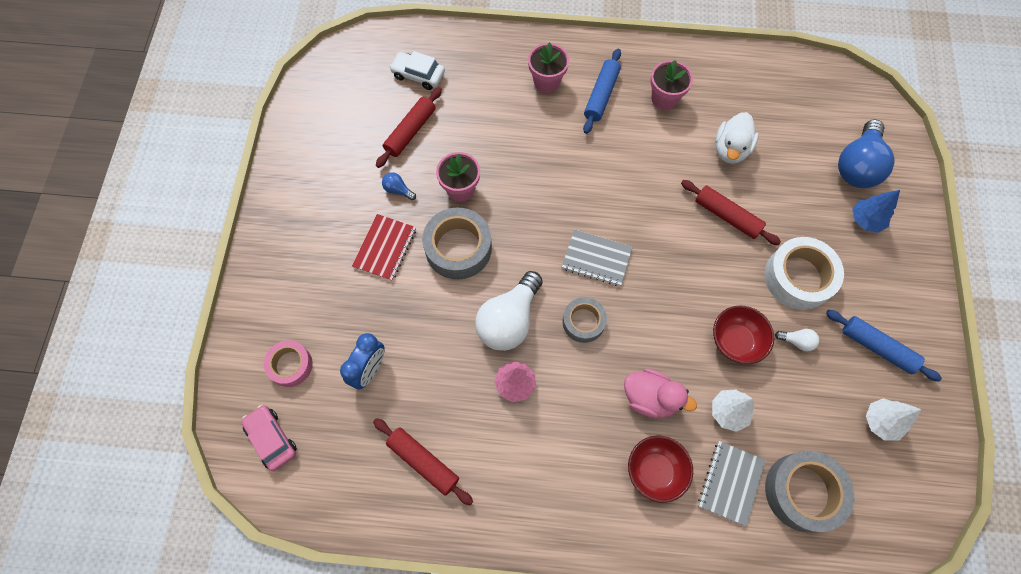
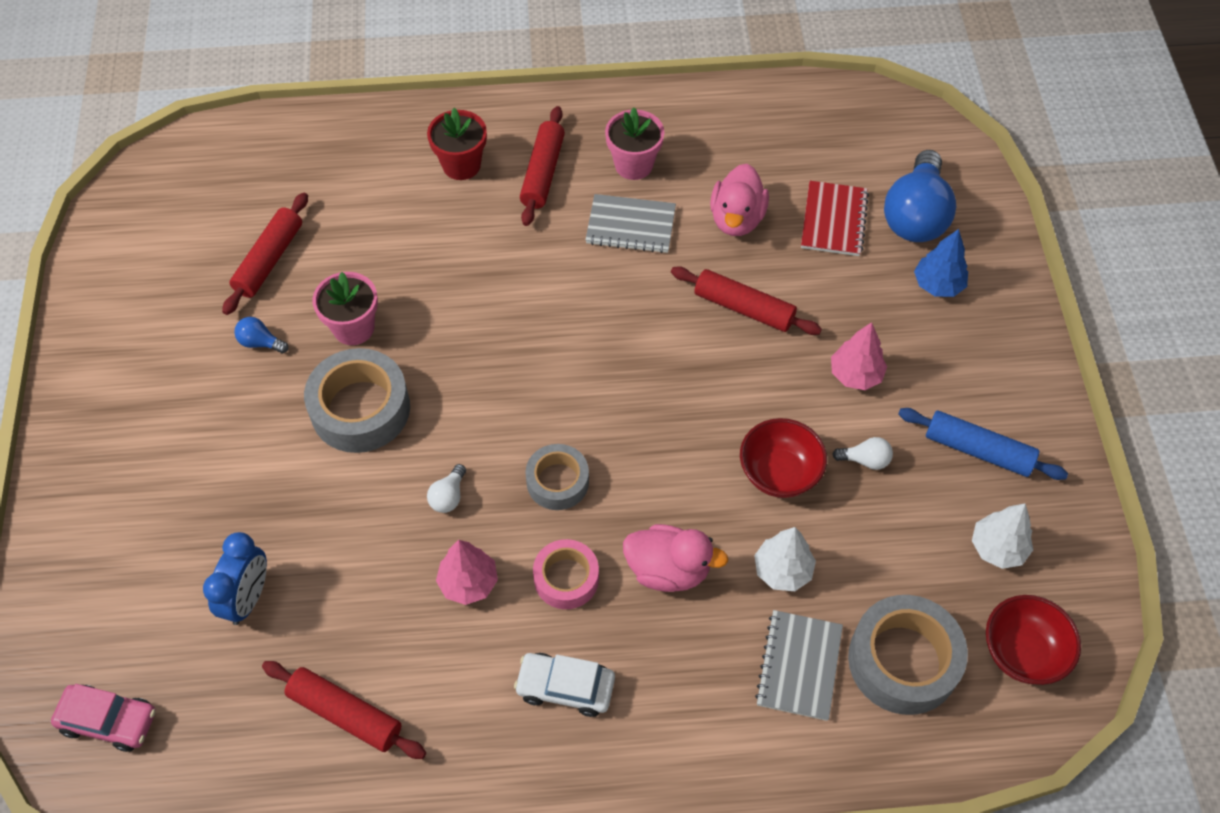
camera: 10 degrees left, 10 degrees down
(271, 439) = (109, 721): pink car -> pink car turned 150 degrees clockwise
(290, 365) = (126, 611): pink tape -> pink tape (566, 578)
(385, 248) = (251, 425): red notebook -> red notebook (834, 220)
(418, 75) = (271, 181): white car -> white car (565, 688)
(509, 320) = (448, 496): white light bulb -> white light bulb, size x0.42
(546, 81) = (461, 165): pink flower pot -> red flower pot
(596, 259) = (565, 393): grey notebook -> grey notebook (630, 226)
(601, 95) = (542, 173): blue rolling pin -> red rolling pin
(655, 471) = (688, 668): red bowl -> red bowl (1022, 652)
(730, 149) = (736, 219): white duck -> pink duck
(798, 277) = (855, 374): white tape -> pink tree

